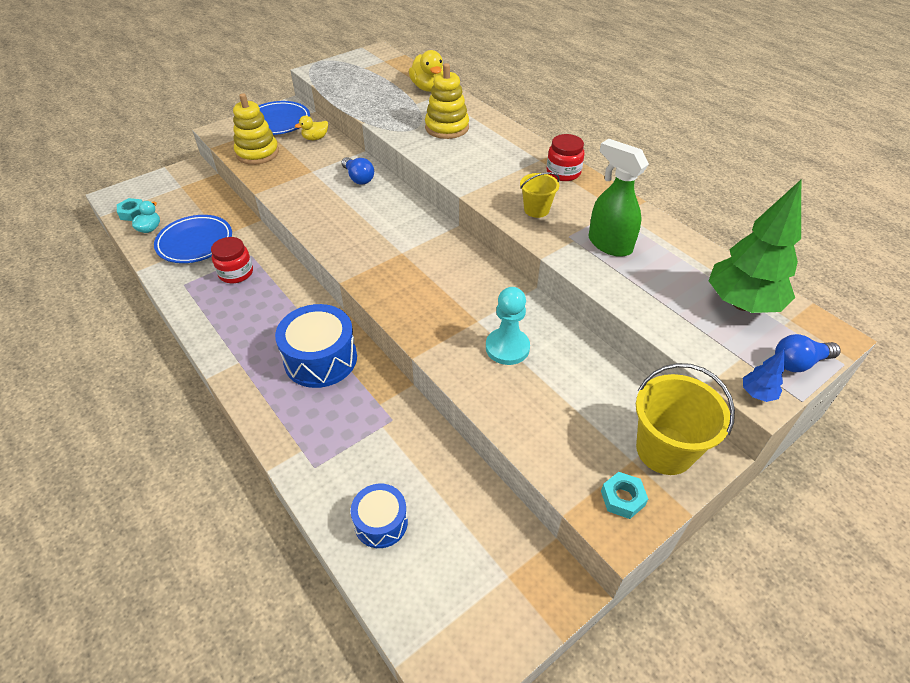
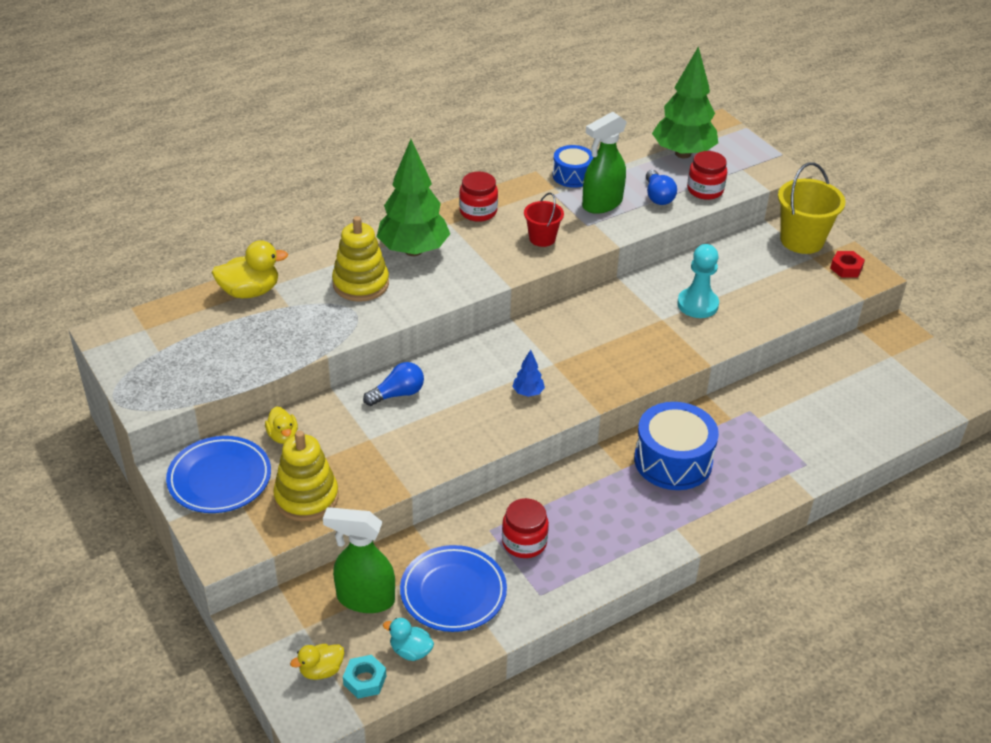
camera: 85 degrees left, 5 degrees down
(146, 196) = (321, 670): none -> yellow duck
(198, 206) = (365, 599): none -> green spray bottle
(381, 522) = (856, 422): blue drum -> blue drum (572, 175)
(495, 146) = (413, 250): none -> green tree
(536, 210) = (542, 238): yellow bucket -> red bucket
(622, 498) = (846, 268): turquoise nut -> red nut
(675, 322) = (705, 190): none -> red jar
(757, 394) = (777, 171): blue tree -> blue tree (528, 393)
(799, 363) = (746, 145): blue light bulb -> blue light bulb (658, 196)

